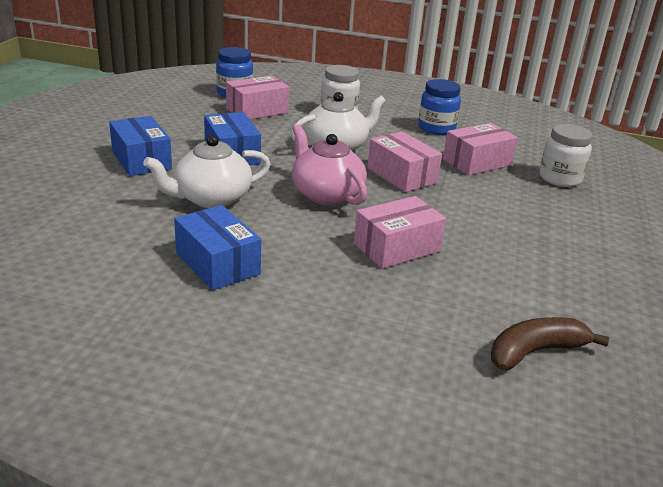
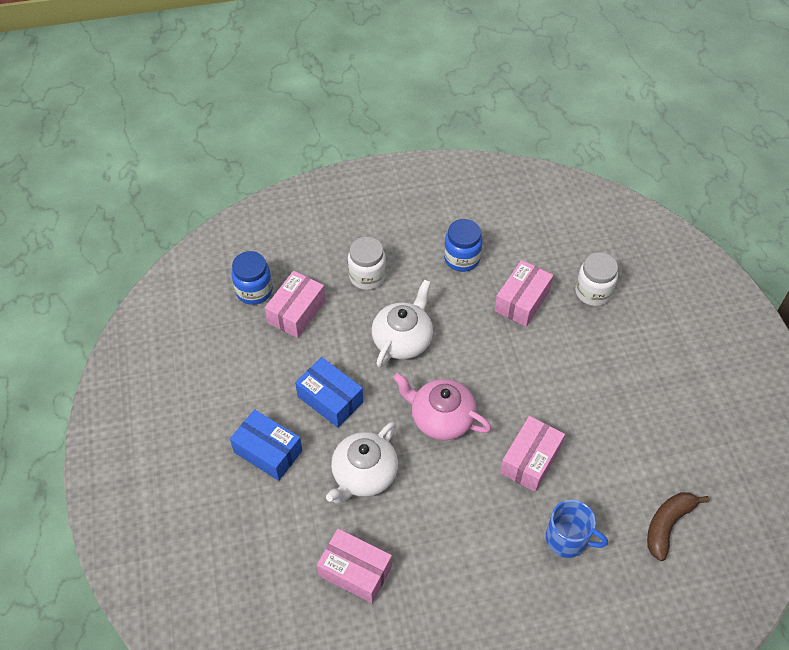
camera: 25 degrees left, 25 degrees up
(217, 263) = (428, 551): blue box -> none
(390, 314) = (568, 538): none -> blue mug
(401, 175) = (478, 356): pink box -> pink box (355, 571)

